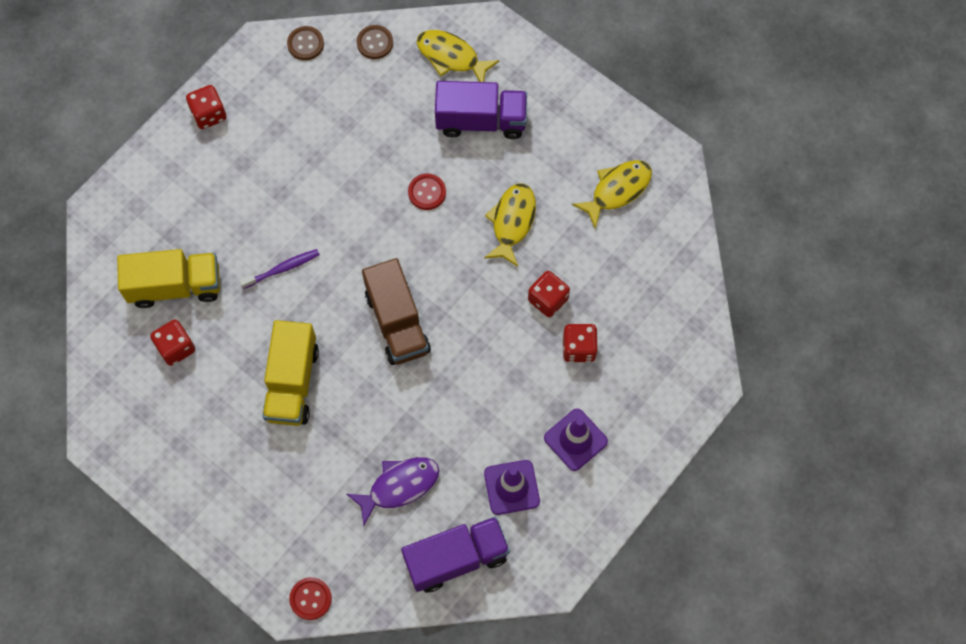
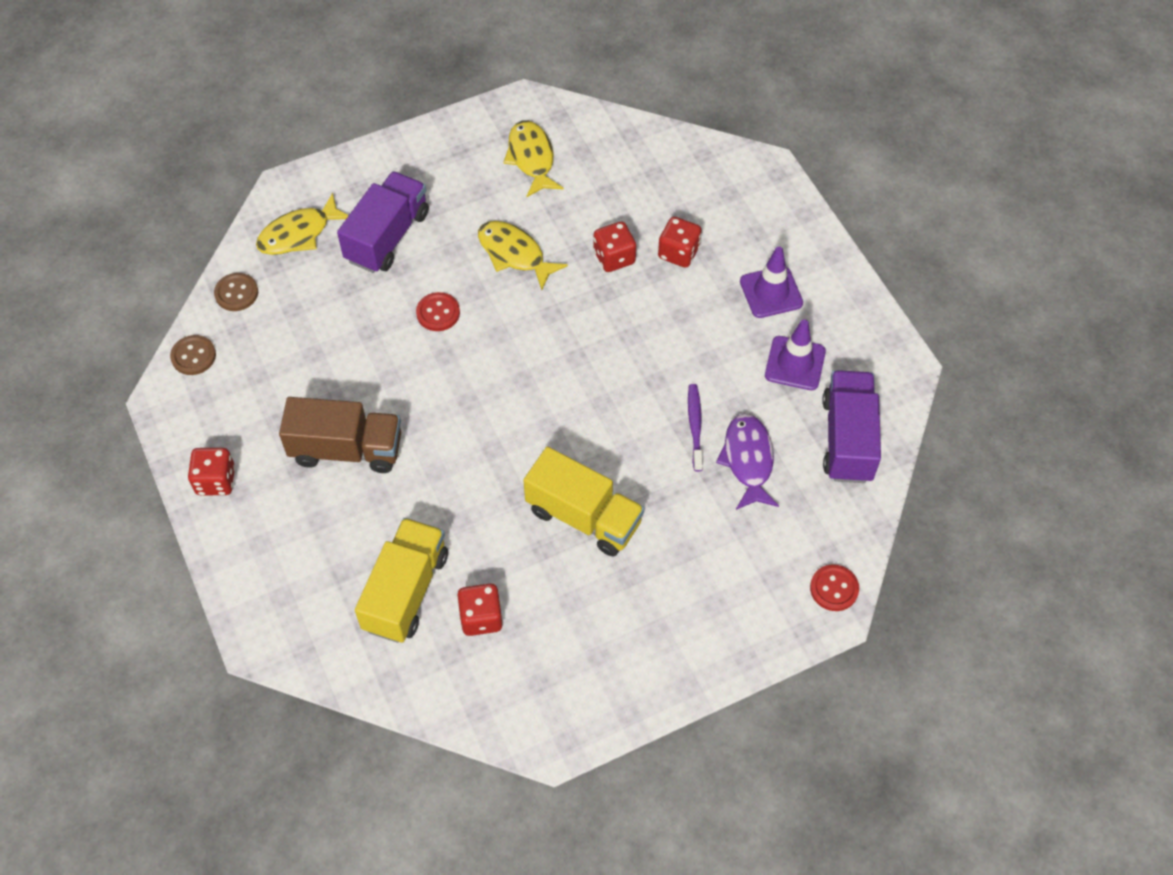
camera: 65 degrees left, 10 degrees down
(282, 269) = (446, 477): purple toothbrush -> purple toothbrush (695, 426)
(397, 322) = (568, 394): brown truck -> brown truck (346, 449)

